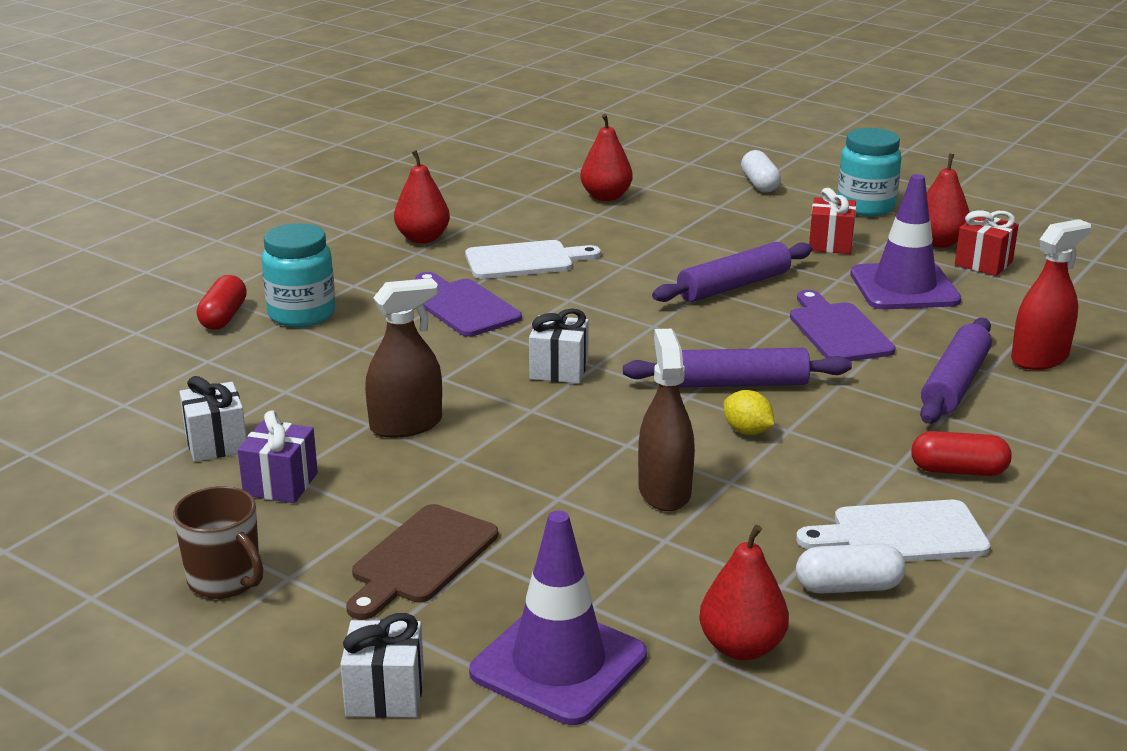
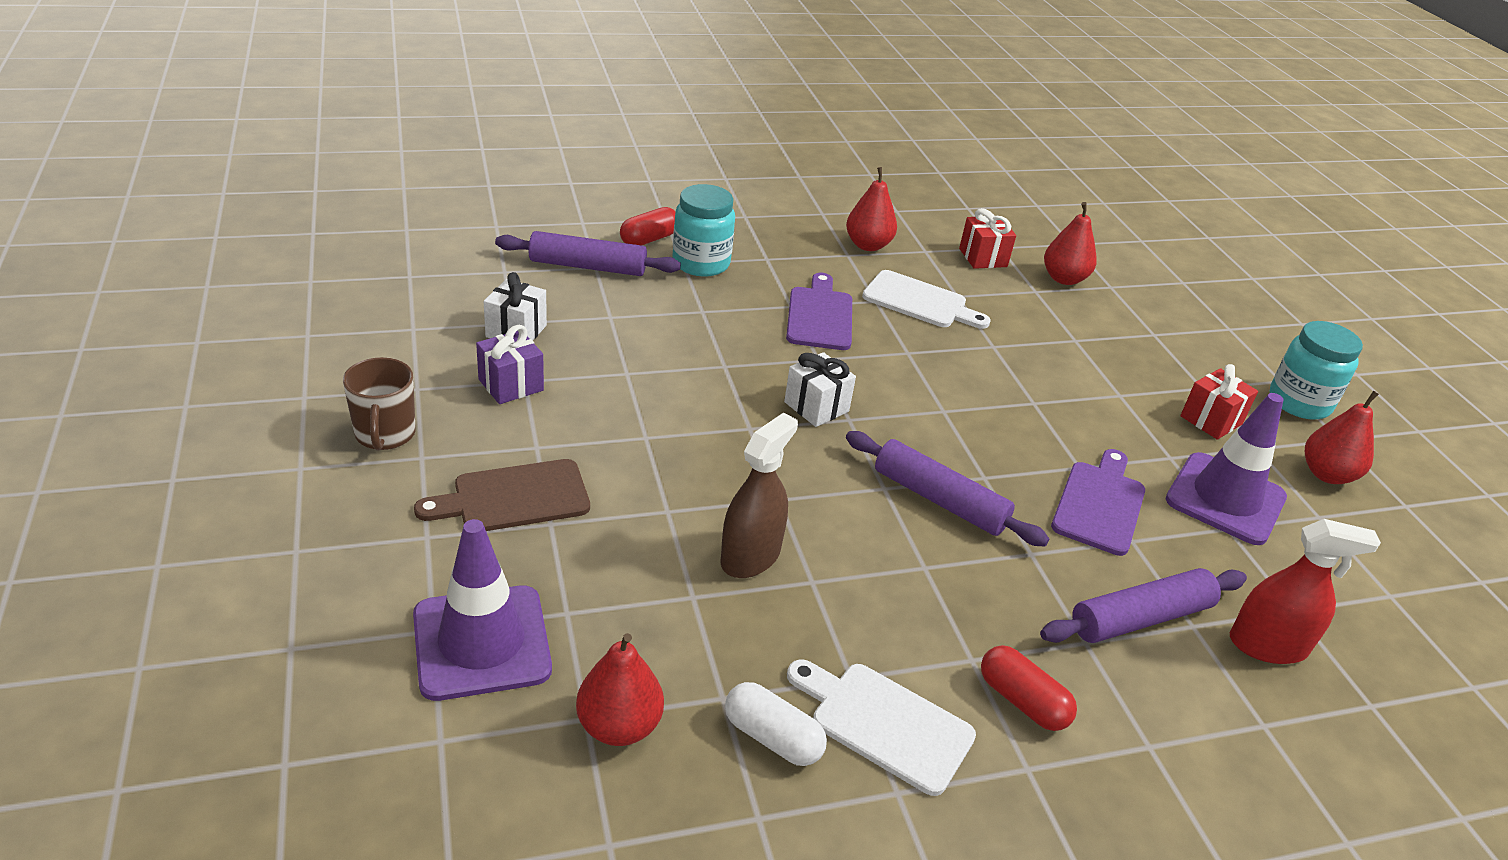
camera: 35 degrees right, 10 degrees up
(385, 694) = (353, 583): white gift -> none
(406, 425) = (649, 388): brown spray bottle -> none
(734, 286) = (1063, 413): purple rolling pin -> purple rolling pin (588, 266)
(747, 431) = (888, 547): yellow lemon -> none
(759, 184) = (1222, 332): white capsule -> none
(983, 263) = (1345, 519): red gift -> red gift (983, 258)

